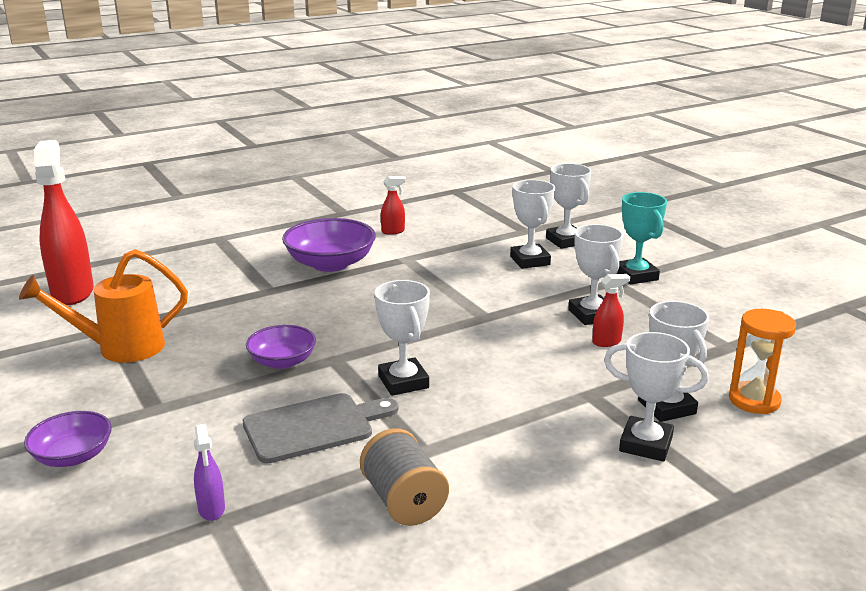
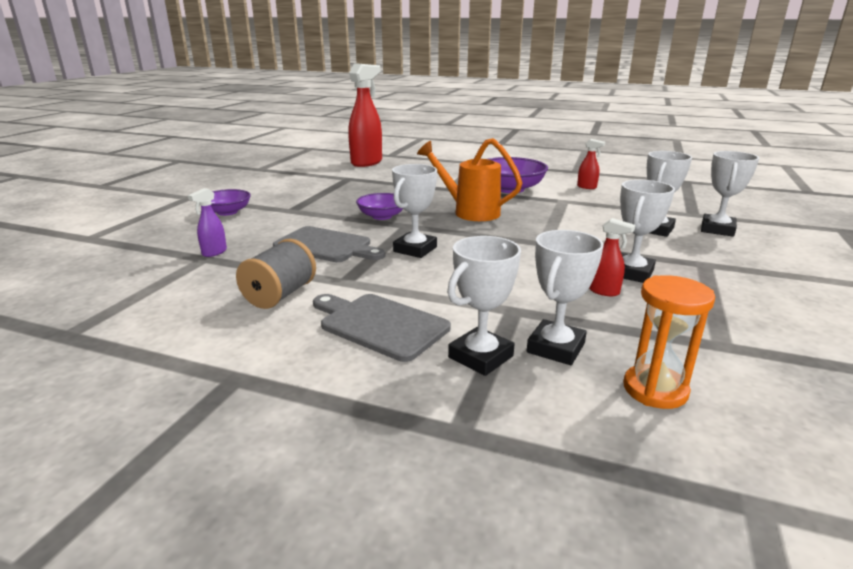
camera: 50 degrees right, 0 degrees up
(119, 348) = (333, 186): orange watering can -> orange watering can (469, 212)
(539, 468) = (380, 325): none -> grey cutting board
(636, 276) = (737, 268): turquoise trophy -> none
(645, 444) = (480, 357): white trophy -> white trophy turned 60 degrees clockwise

